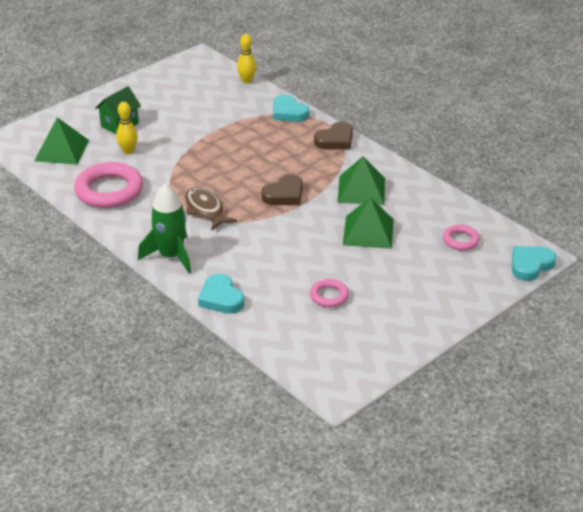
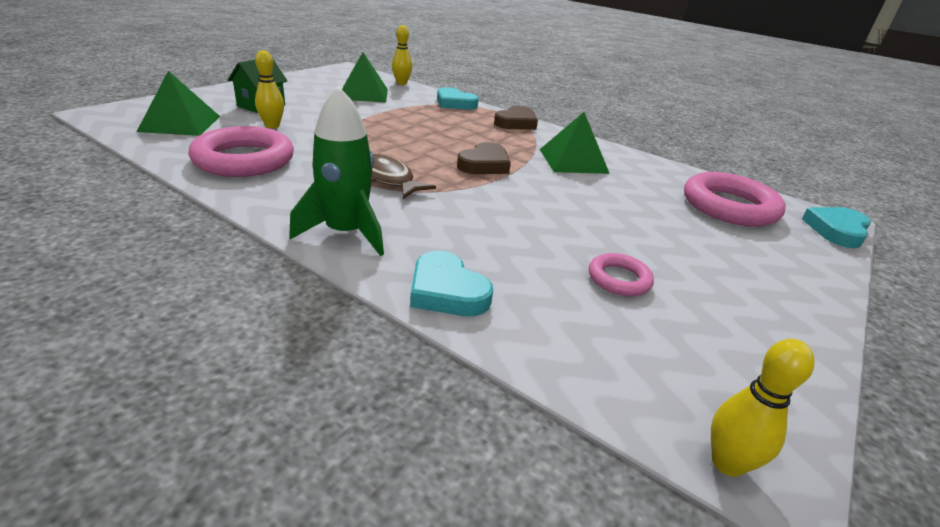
camera: 15 degrees left, 5 degrees down
(319, 387) = (727, 463): none -> yellow bowling pin
(368, 231) = (612, 199): green pyramid -> green pyramid (363, 94)
(460, 240) = (729, 206): pink ring -> pink ring, size x1.95

